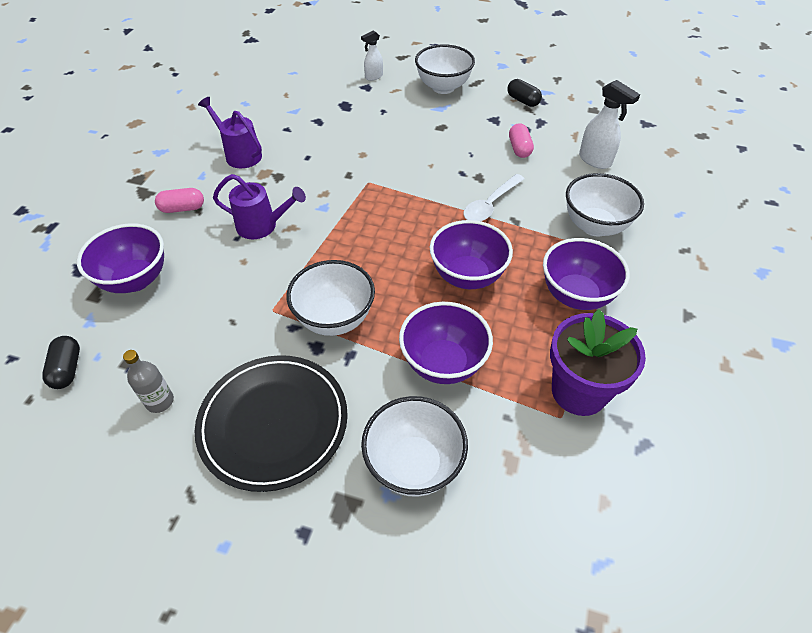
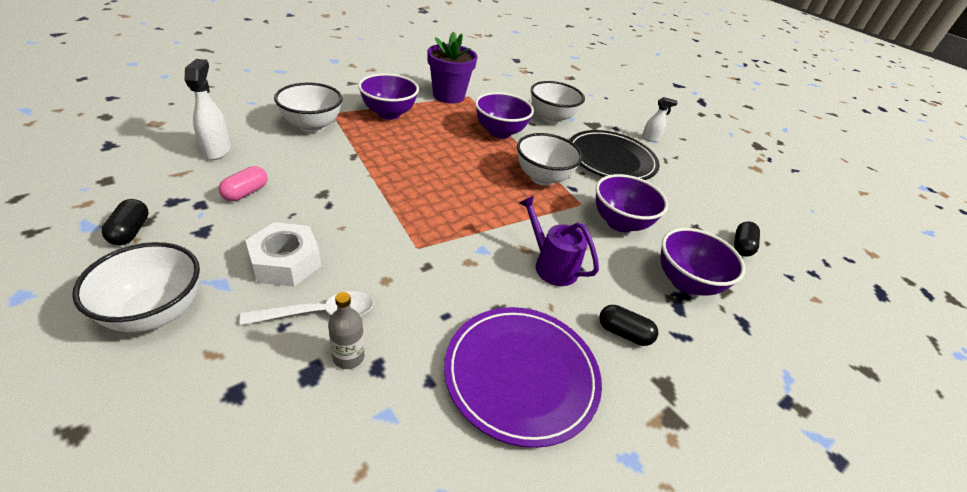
camera: 150 degrees left, 10 degrees down
(160, 401) = (676, 199): grey bottle -> grey bottle (348, 357)
(182, 208) = (623, 333): pink capsule -> black capsule
(239, 154) = (521, 375): purple watering can -> purple plate
(373, 77) = (192, 410): white spray bottle -> white spray bottle (650, 138)
(427, 132) = (286, 262): none -> white nut
(467, 276) = (434, 151): purple bowl -> purple bowl (620, 223)
(490, 205) = (351, 173): white spoon -> white spoon (319, 313)

